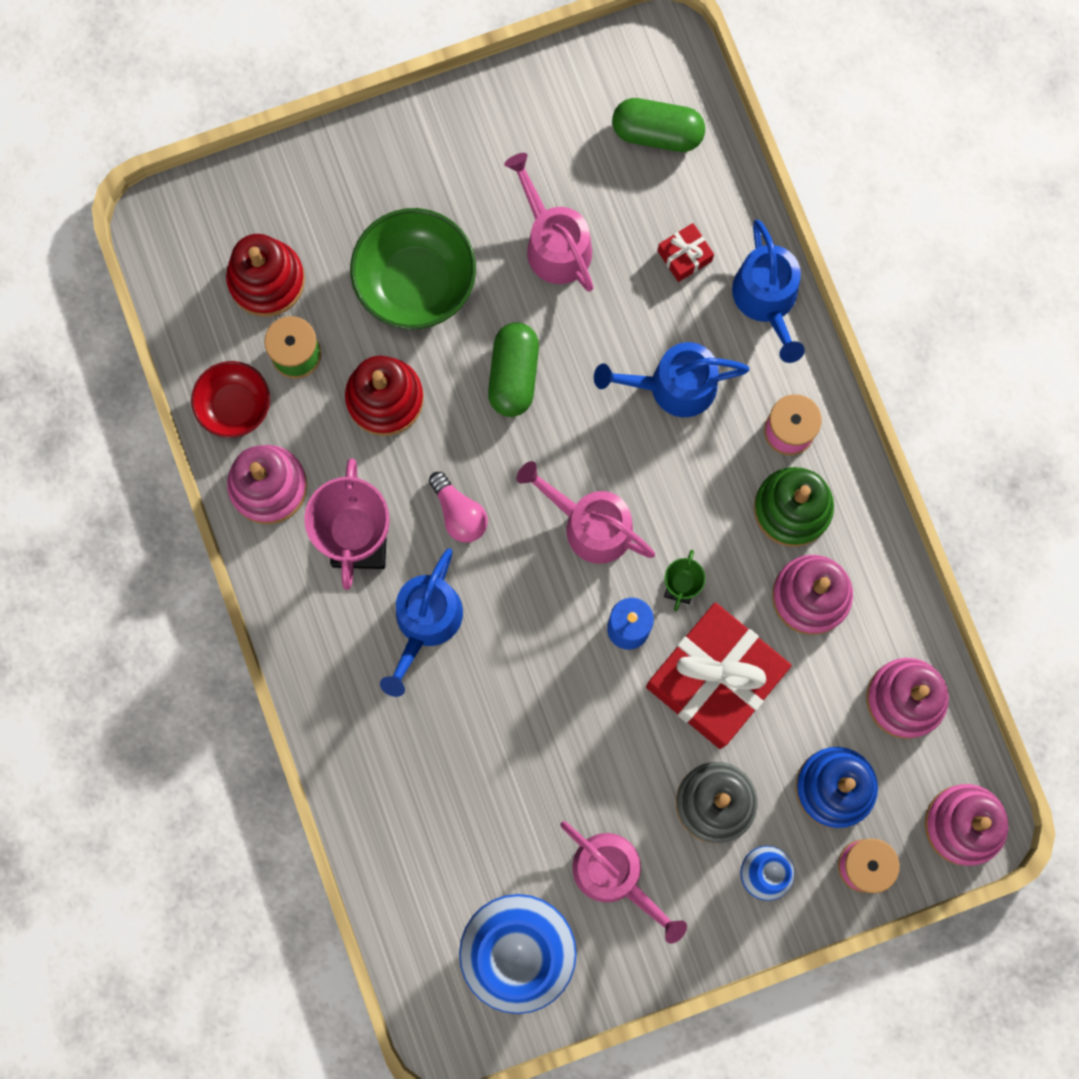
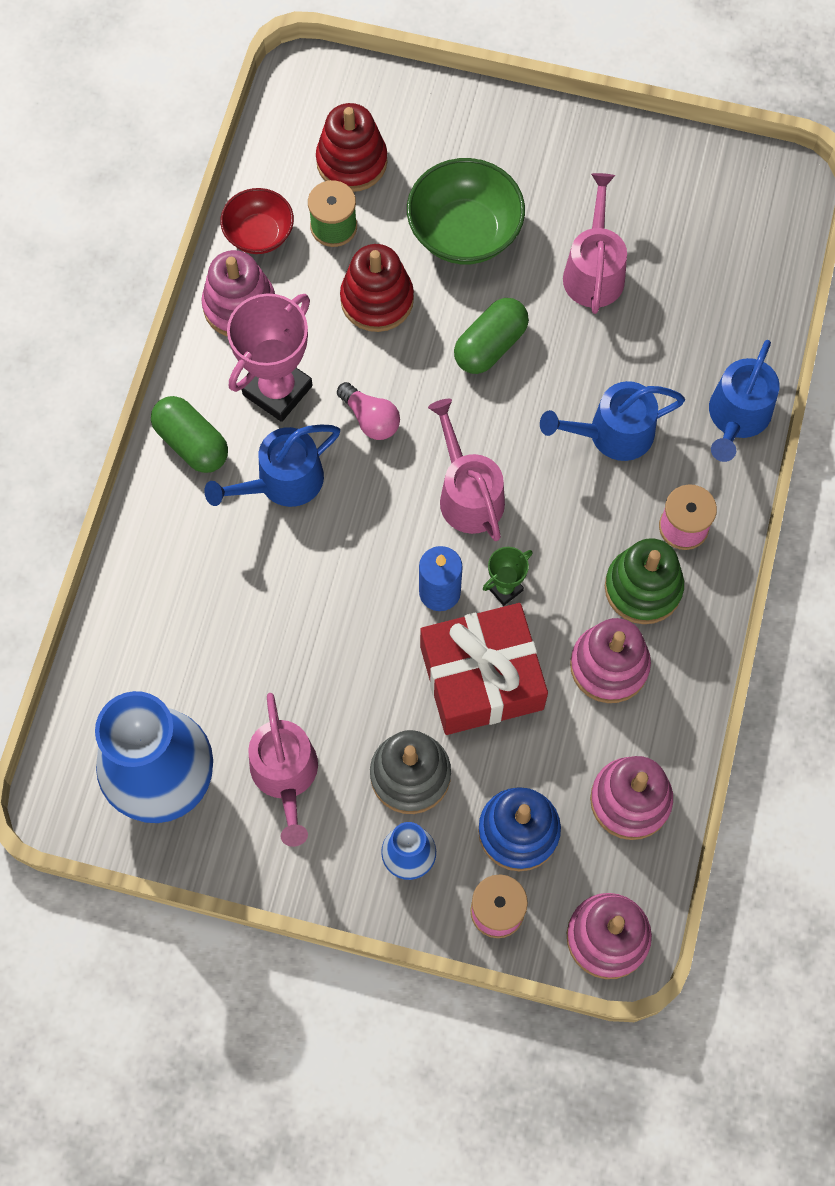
camera: 35 degrees right, 10 degrees down
(459, 513) = (370, 419): pink light bulb -> pink light bulb turned 45 degrees counterclockwise
(657, 133) = (736, 241): green capsule -> green capsule (192, 443)
(674, 386) = (613, 434): blue watering can -> blue watering can turned 45 degrees counterclockwise
(684, 256) = (693, 343): red gift -> none

